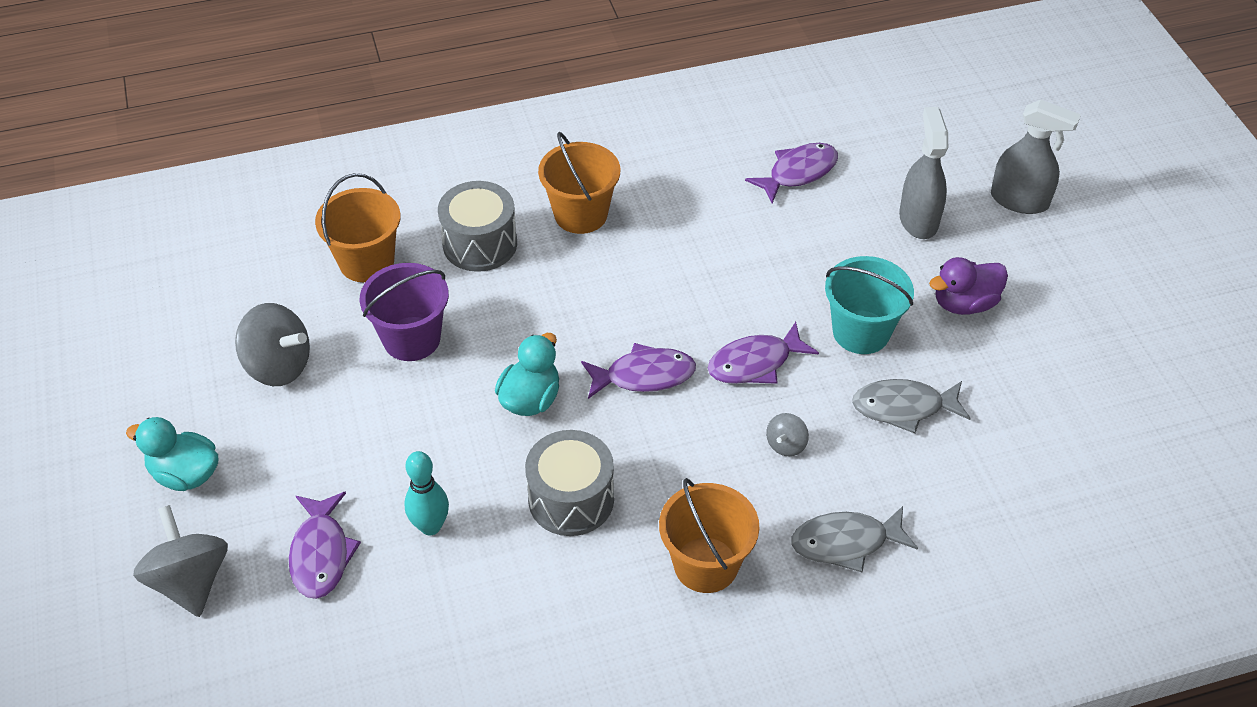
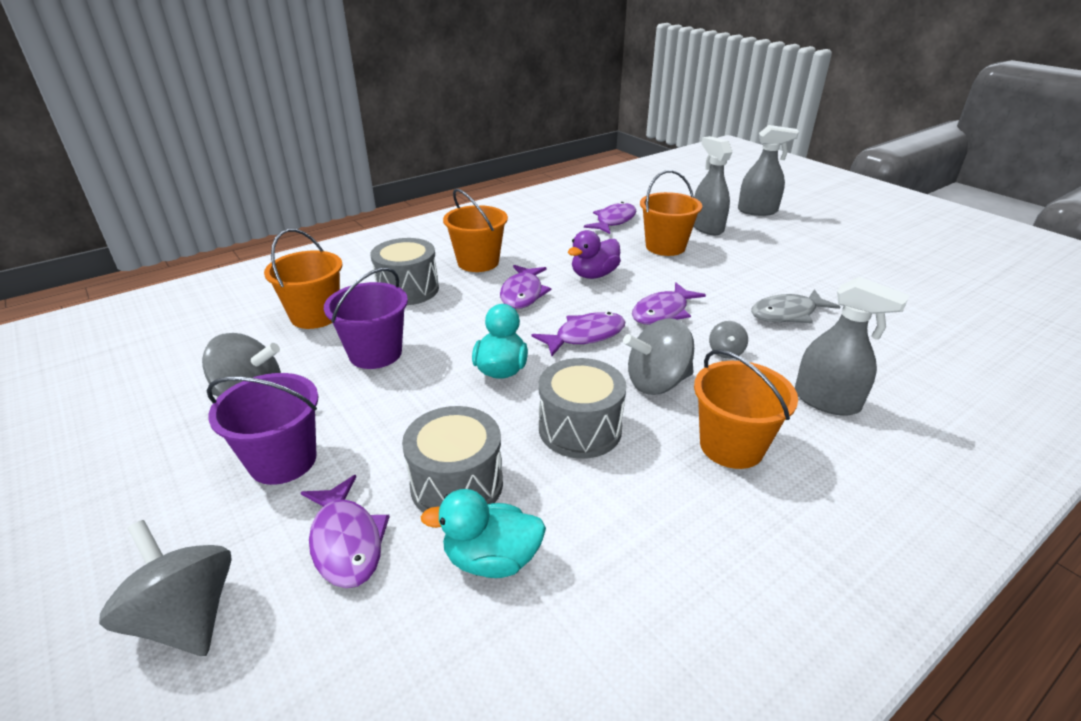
camera: 20 degrees left, 15 degrees down
(185, 474) = (163, 508): turquoise duck -> turquoise duck (491, 559)
(290, 453) = (283, 460): none -> purple bucket
(430, 526) = (457, 484): turquoise bowling pin -> grey drum
(608, 287) = (522, 294): none -> purple fish
(682, 465) = (657, 382): none -> grey spinning top
(834, 245) = (665, 247): none -> orange bucket
(846, 542) = (826, 401): grey fish -> grey spray bottle
(861, 332) = (721, 282): turquoise bucket -> none
(964, 303) = (772, 257): purple duck -> purple duck (594, 275)

